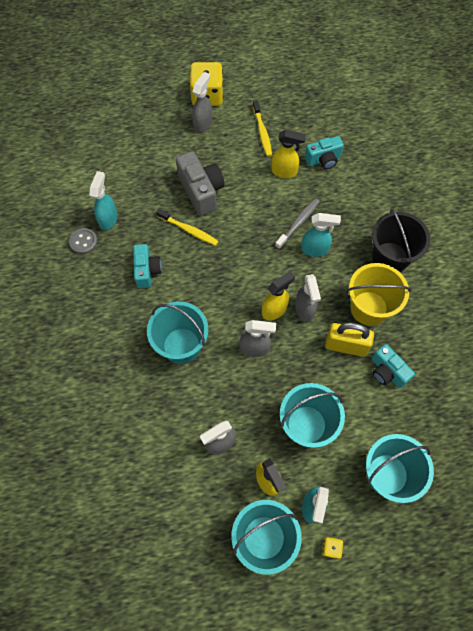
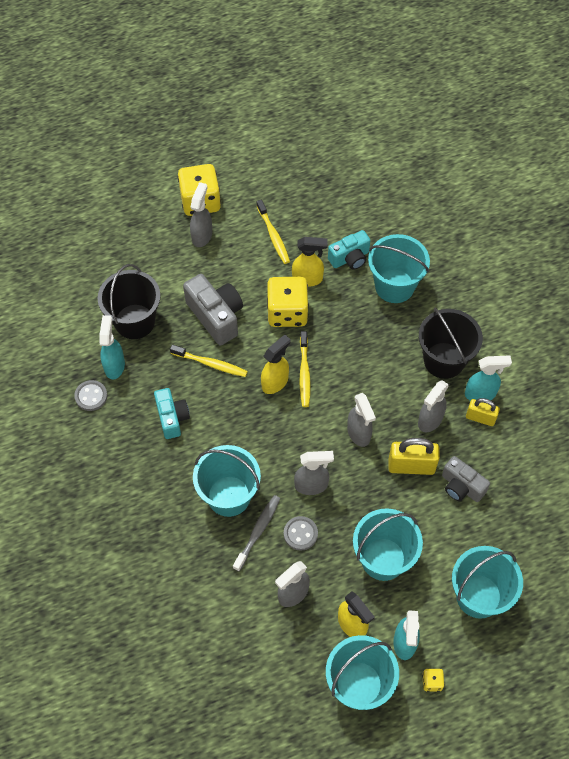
camera: 10 degrees left, 5 degrees down
(133, 185) = (134, 321): none -> black bucket
(237, 390) = (300, 534): none -> grey button
(262, 197) = (287, 312): none -> yellow dice
(267, 250) = (304, 373): none -> yellow toothbrush
(274, 310) = (325, 439): yellow spray bottle -> yellow spray bottle (275, 382)
(298, 223) = (334, 336): grey toothbrush -> grey toothbrush (258, 531)
(315, 249) = (358, 363): turquoise spray bottle -> turquoise spray bottle (480, 394)
(357, 188) = (394, 286): none -> turquoise bucket
(369, 308) = (430, 420): yellow bucket -> grey spray bottle
(387, 372) = (461, 486): turquoise camera -> grey camera
(414, 313) = (480, 418): none -> yellow padlock

